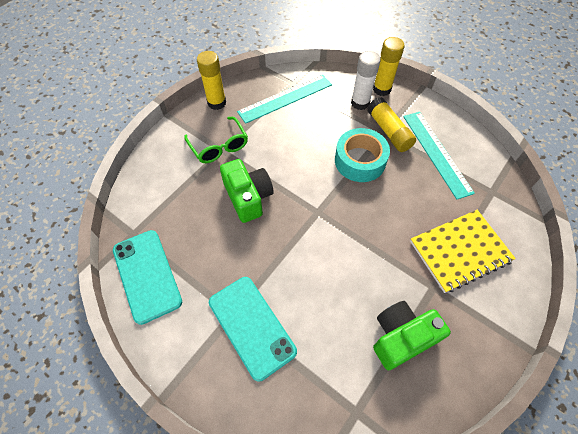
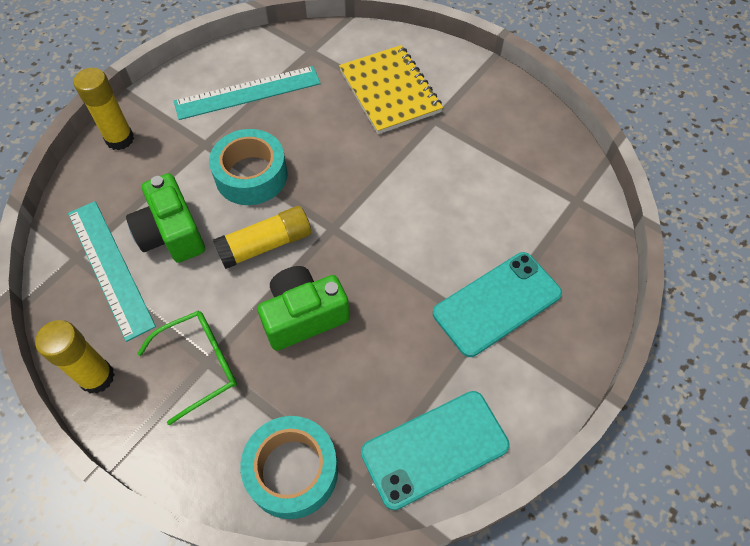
camera: 90 degrees left, 0 degrees up
(148, 196) = (292, 471): none -> turquoise tape
(360, 103) = (142, 167): white glue stick -> none
(389, 131) = (203, 138): yellow glue stick -> yellow glue stick (265, 244)
(401, 337) = (494, 155): green camera -> green camera (171, 233)

